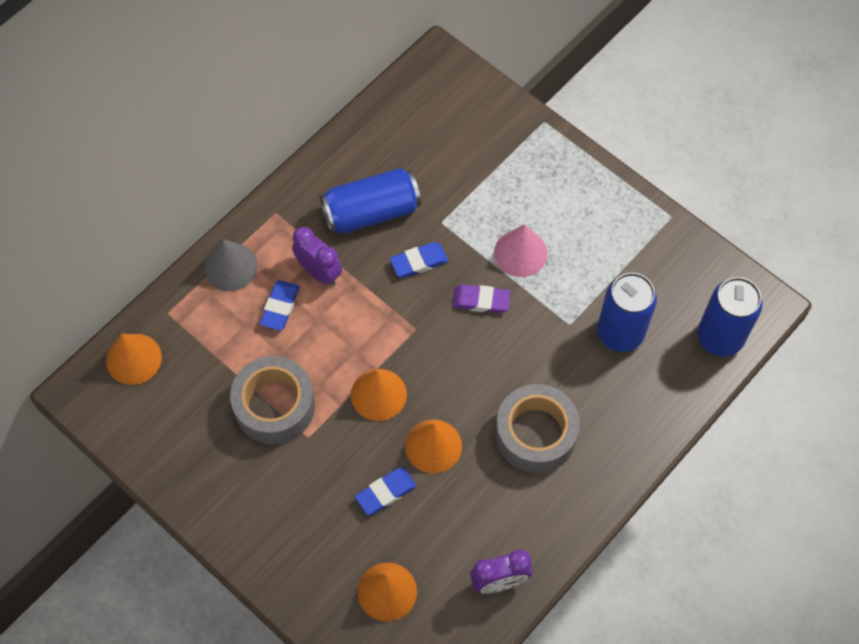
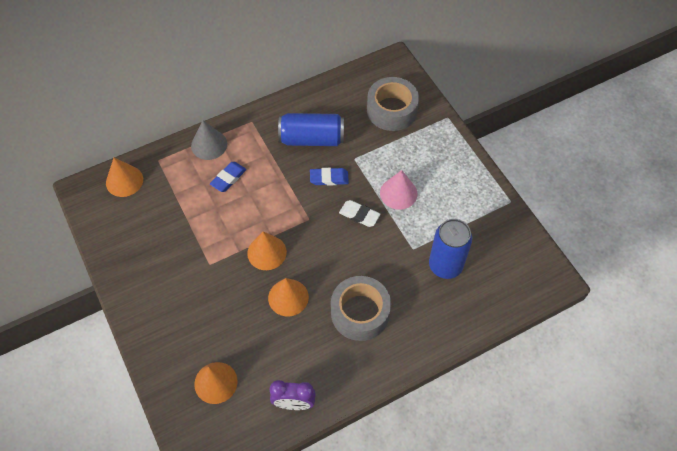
camera: 20 degrees right, 5 degrees down
(274, 406) = (197, 238): grey tape -> grey tape (391, 110)
(319, 272) = (262, 165): purple clock -> none
(385, 492) = (243, 317): blue eraser -> none
(481, 301) = (359, 215): purple eraser -> white eraser
(720, 337) = (514, 291): blue can -> none

